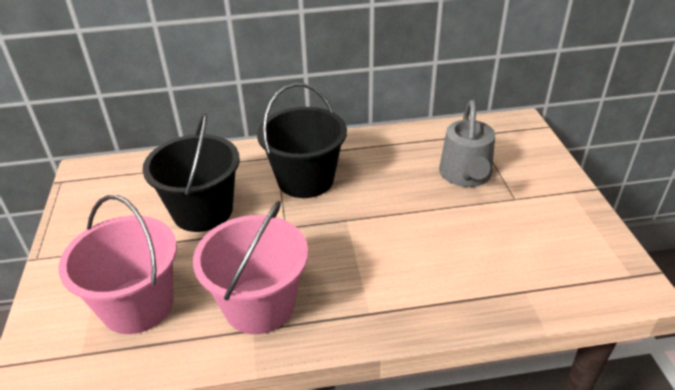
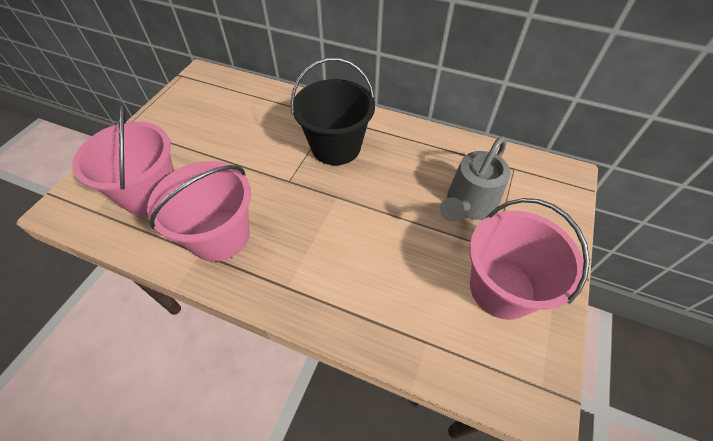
camera: 30 degrees right, 15 degrees up
(202, 211) = (245, 139): black bucket -> none
(546, 224) = (502, 288): none -> pink bucket

